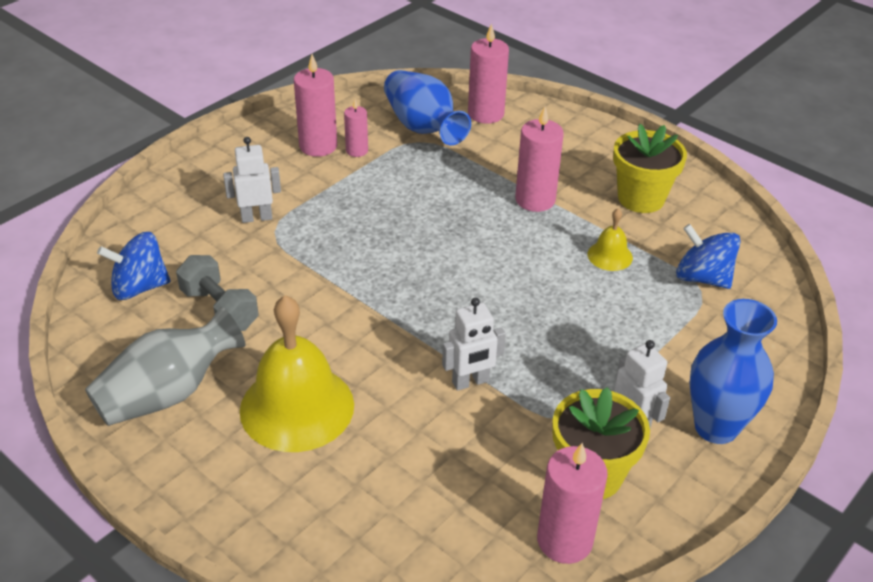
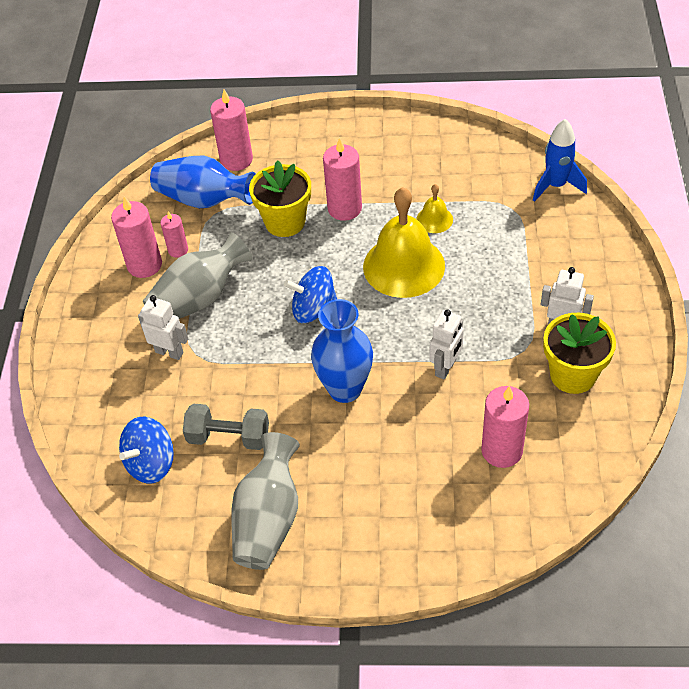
camera: 35 degrees left, 10 degrees up
(256, 217) = (169, 352): white robot -> white robot turned 75 degrees clockwise
(297, 407) = (361, 464): yellow bell -> yellow bell (404, 266)
(328, 194) = (199, 298): none -> grey vase
(564, 540) = (599, 425): pink candle -> pink candle (501, 450)
(641, 198) = (410, 163): yellow flower pot -> yellow flower pot (285, 222)
(702, 278) = (503, 198): blue spinning top -> blue spinning top (314, 310)
(716, 427) = (606, 295): blue vase -> blue vase (345, 389)
(773, 299) = (556, 186): none -> blue rocket

